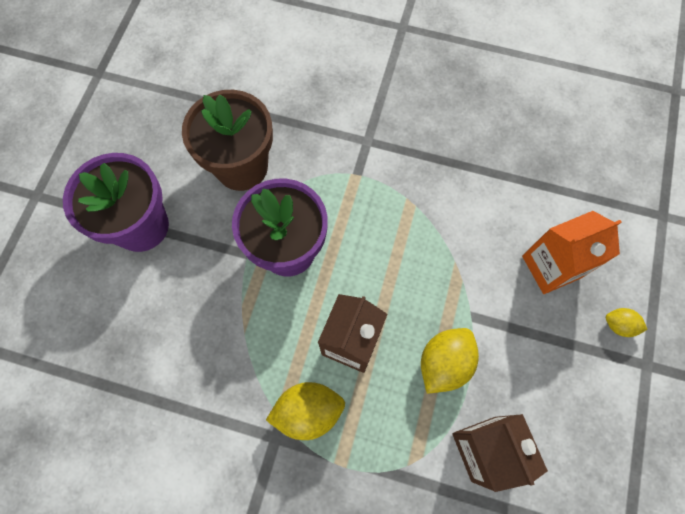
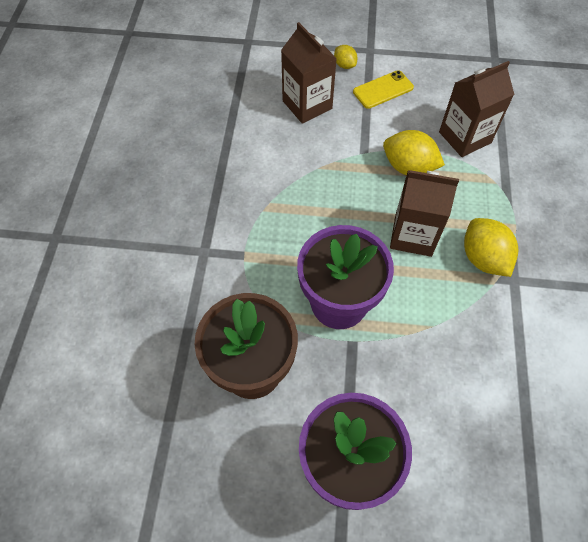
camera: 100 degrees left, 10 degrees down
(551, 267) = (307, 105): orange carton -> brown carton
(572, 364) = (383, 90): none -> yellow phone
(618, 325) = (344, 65): yellow lemon -> yellow lemon turned 45 degrees counterclockwise

